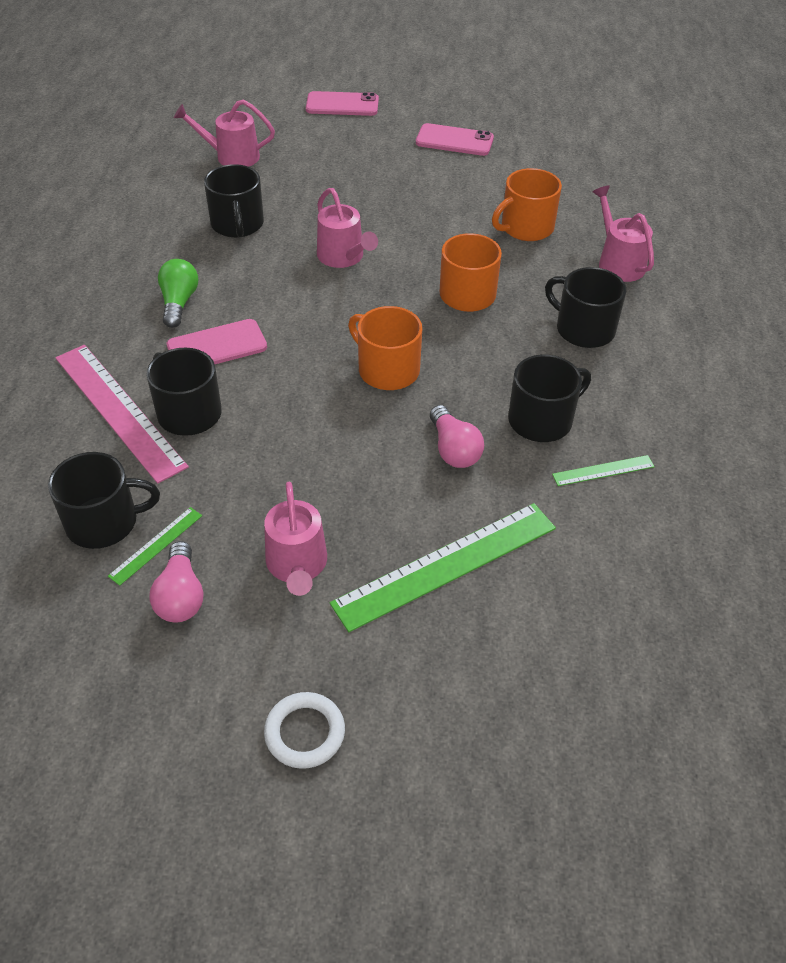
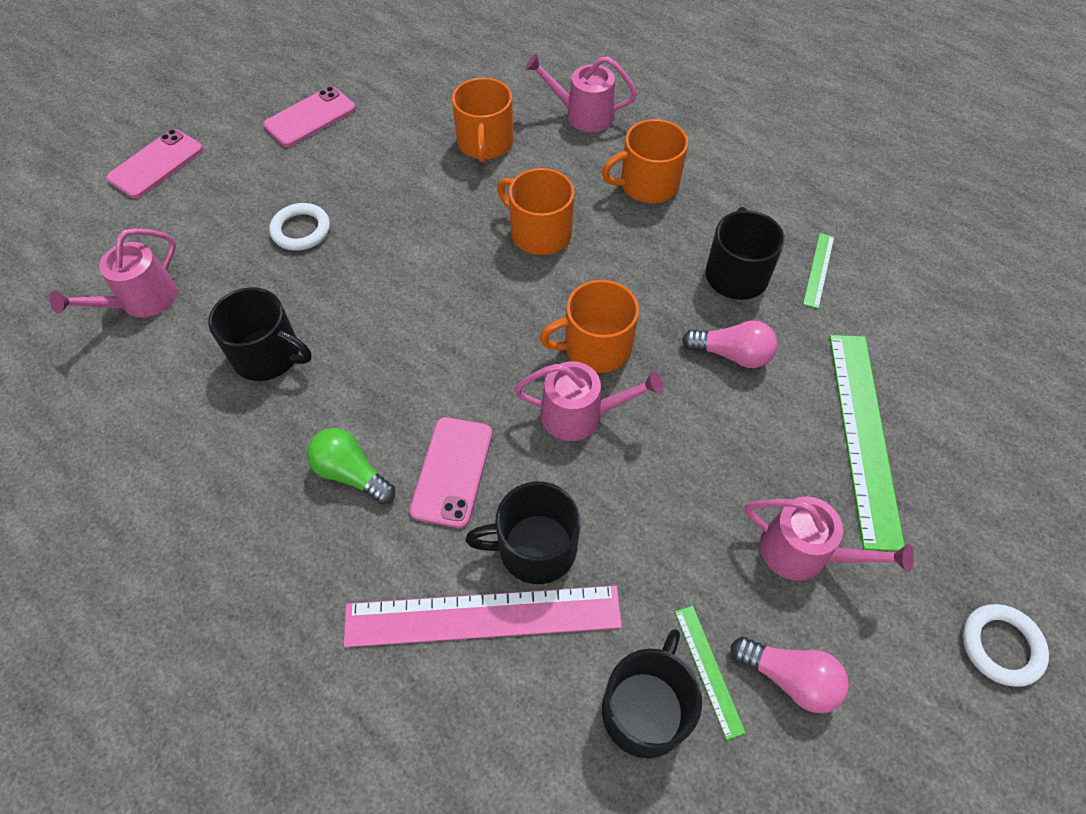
camera: 55 degrees left, 10 degrees up
(343, 257) = (405, 294): pink watering can -> pink watering can (580, 415)
(351, 187) = (301, 230): none -> white ring
(583, 329) = (647, 184): black mug -> orange mug

